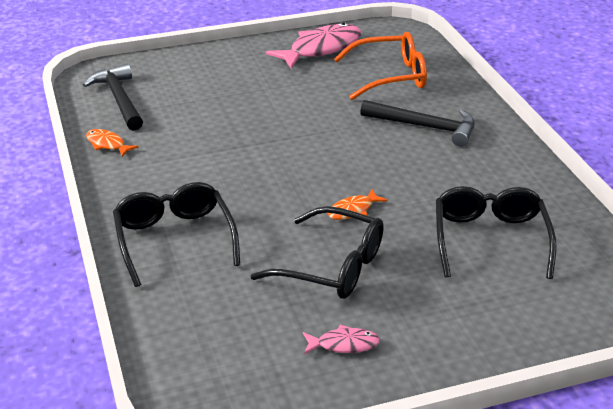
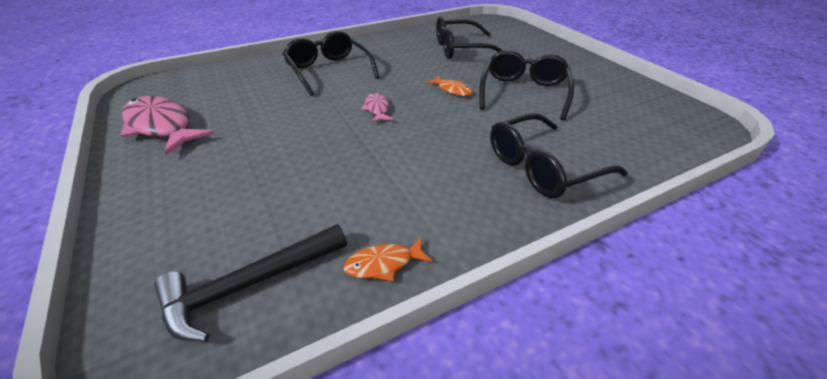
camera: 100 degrees left, 5 degrees up
(107, 144) = (383, 264): orange fish -> orange fish turned 45 degrees clockwise
(344, 344) = (594, 83): pink fish -> pink fish (377, 109)
(390, 76) = (239, 87): orange glasses -> none
(425, 127) = (329, 71): black hammer -> black glasses

